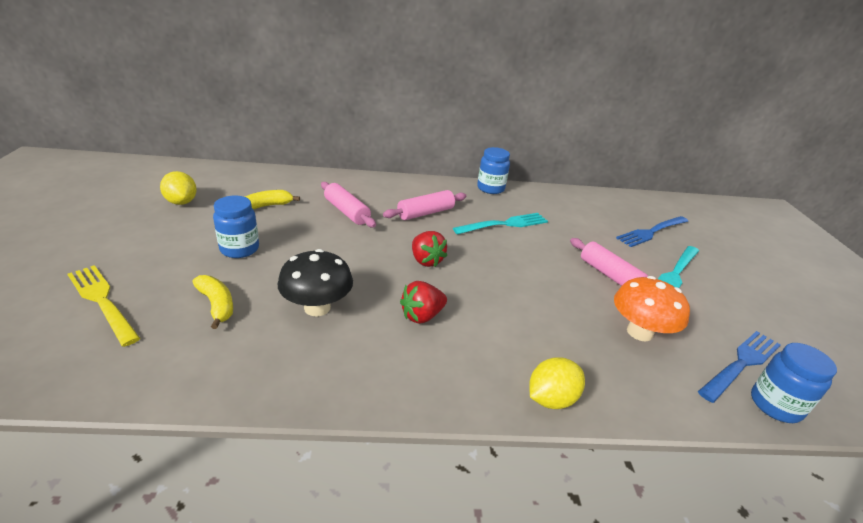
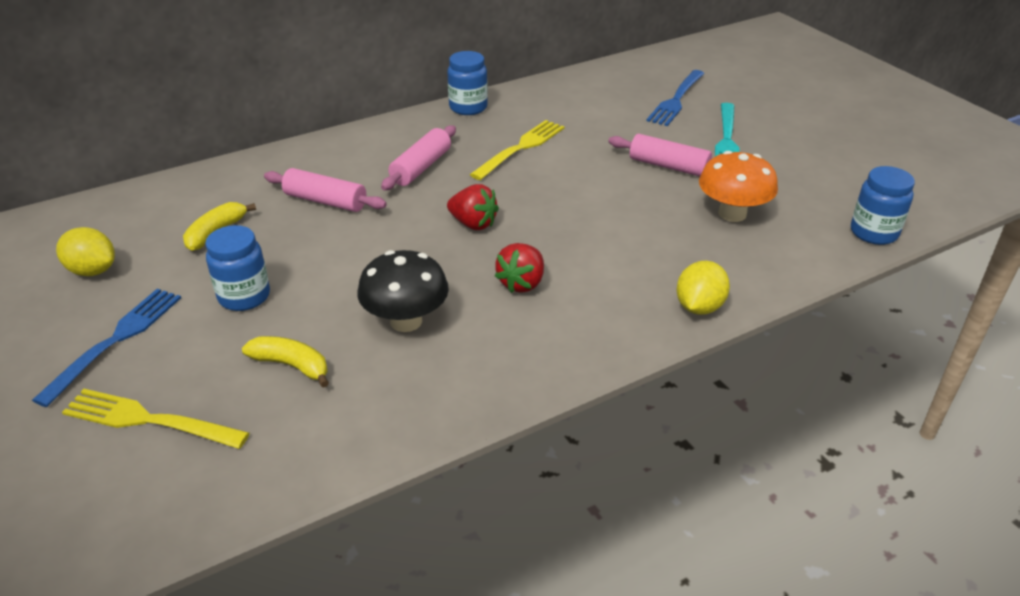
camera: 25 degrees left, 5 degrees up
(504, 224) = (520, 148): turquoise fork -> yellow fork
(741, 364) = (830, 207): blue fork -> blue fork (115, 341)

